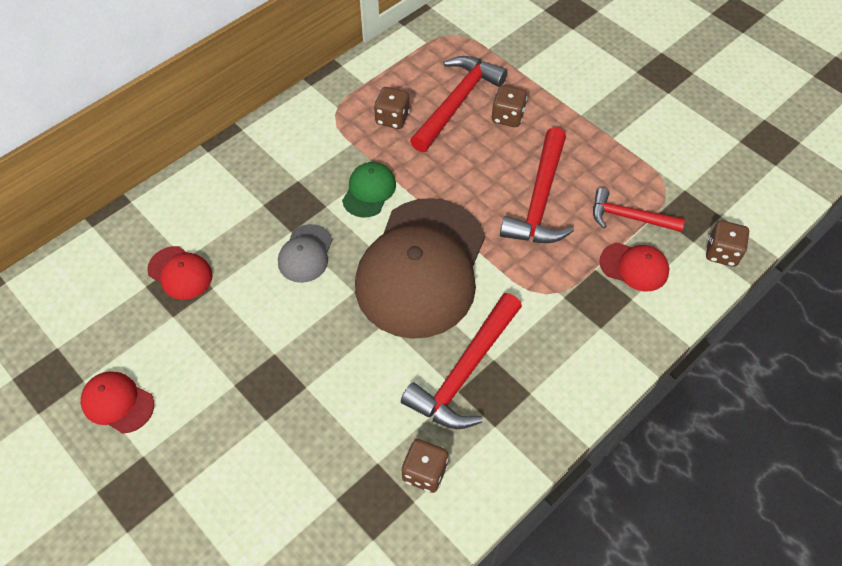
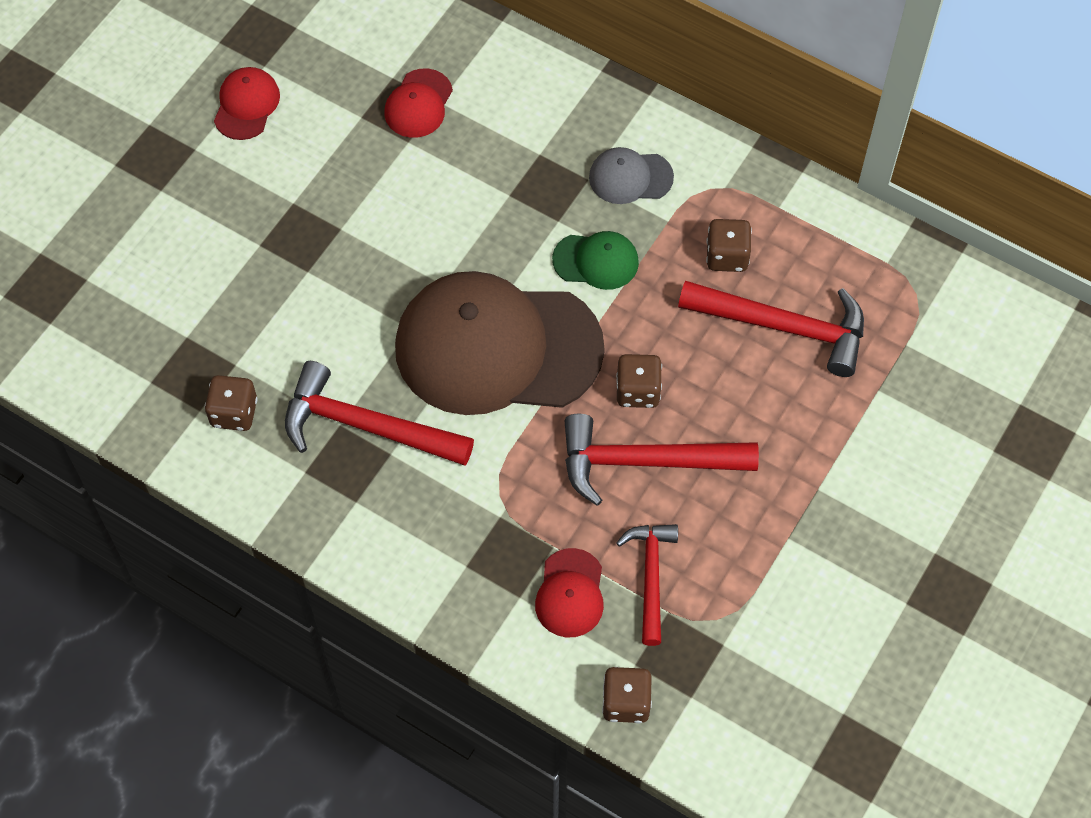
camera: 75 degrees right, 5 degrees up
(305, 254) = (481, 219): grey cap -> grey cap (630, 177)
(507, 117) = (779, 395): brown dice -> brown dice (637, 391)

